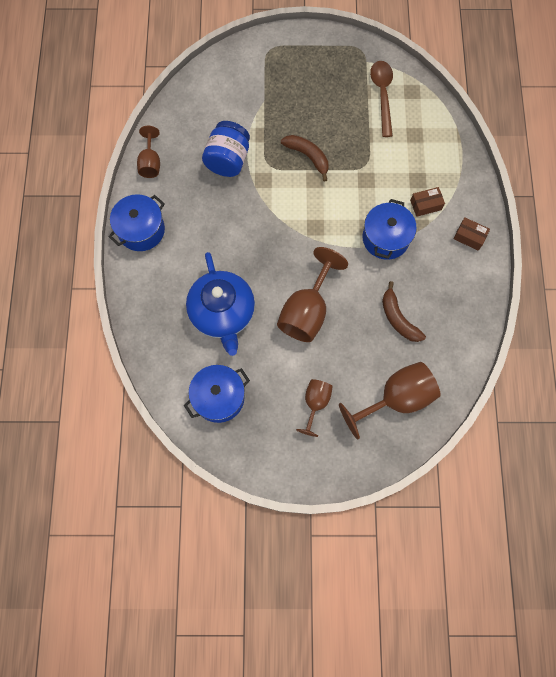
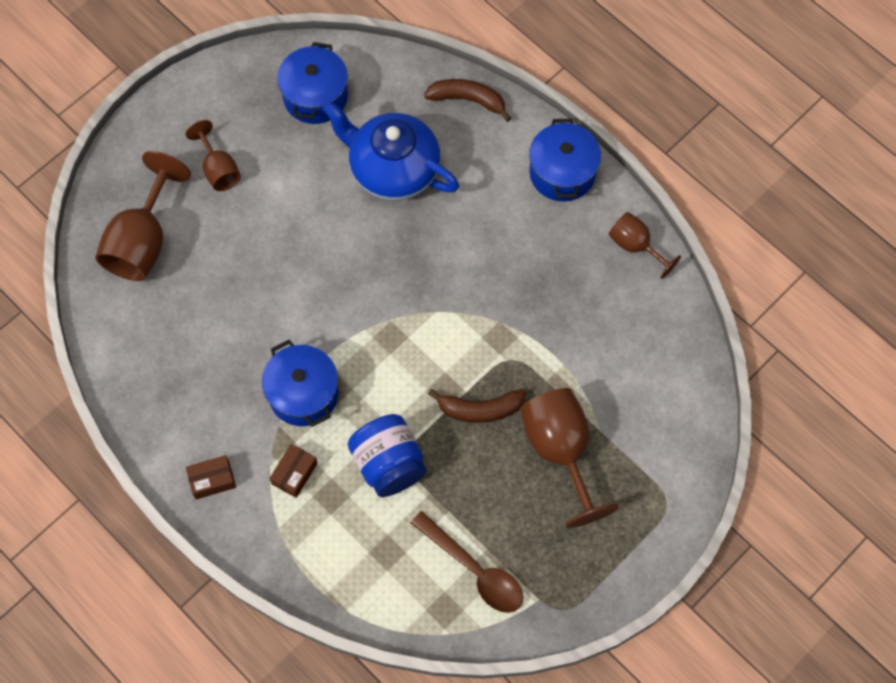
camera: 135 degrees right, 5 degrees down
(228, 160) = (560, 324): blue jar -> blue jar (388, 464)
(307, 310) = (312, 245): brown goblet -> brown goblet (560, 450)
(398, 318) = (211, 320): brown banana -> brown banana (468, 100)

